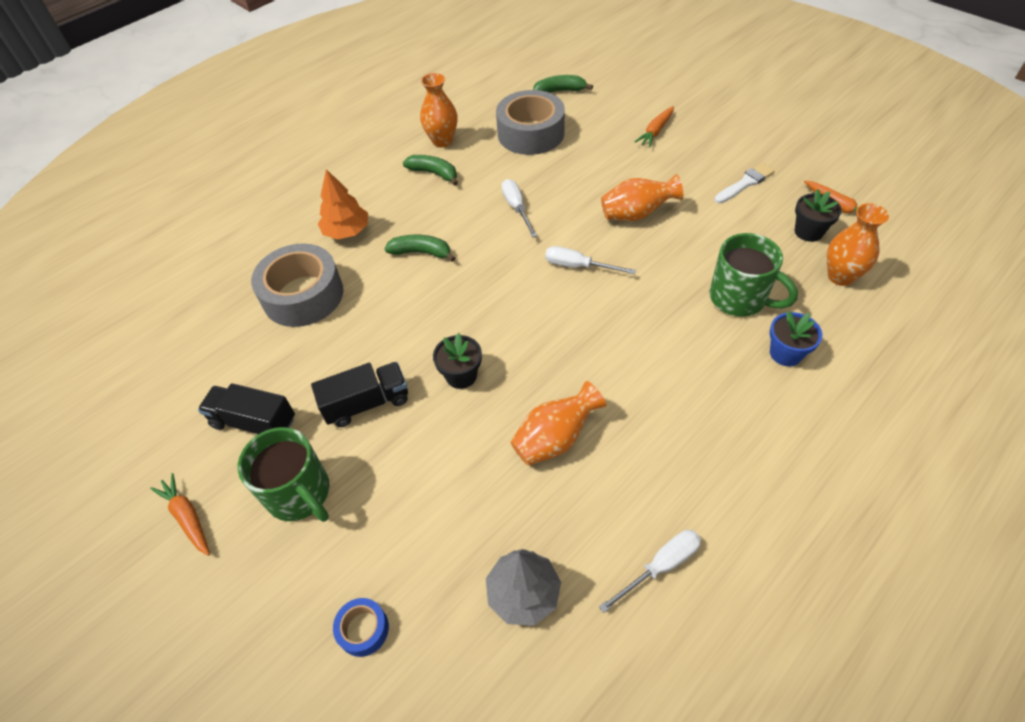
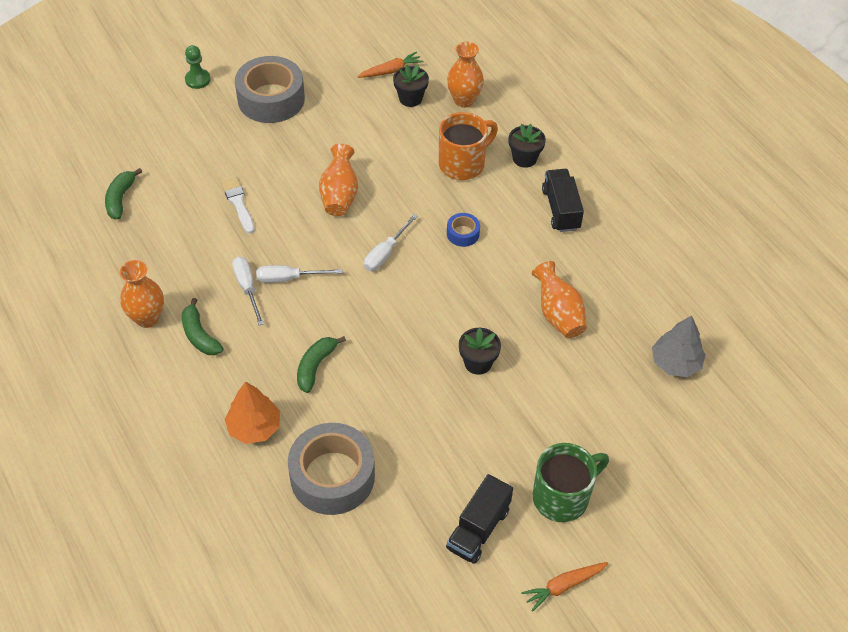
camera: 80 degrees left, 0 degrees up
(363, 629) = (684, 464): blue tape -> blue tape (463, 233)
(367, 403) = (485, 437): black truck -> black truck (561, 209)
(434, 173) = (199, 335): green banana -> green banana turned 75 degrees counterclockwise
(531, 133) = (179, 240): grey tape -> grey tape (271, 99)
(655, 131) = (232, 146): orange carrot -> none
(660, 566) = (672, 283): white screwdriver -> white screwdriver (247, 288)
(723, 89) = (197, 80): none -> green pawn
(739, 298) = (463, 164): green mug -> orange mug
(745, 183) = (336, 113): white brush -> white brush (238, 203)
(785, 353) = (524, 158): blue flower pot -> black flower pot

